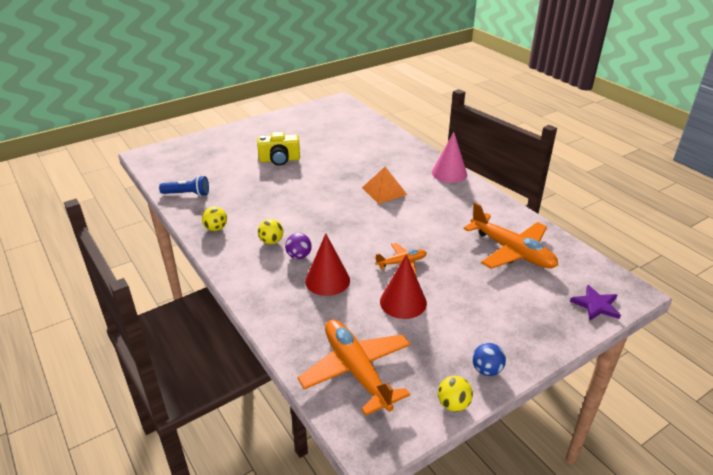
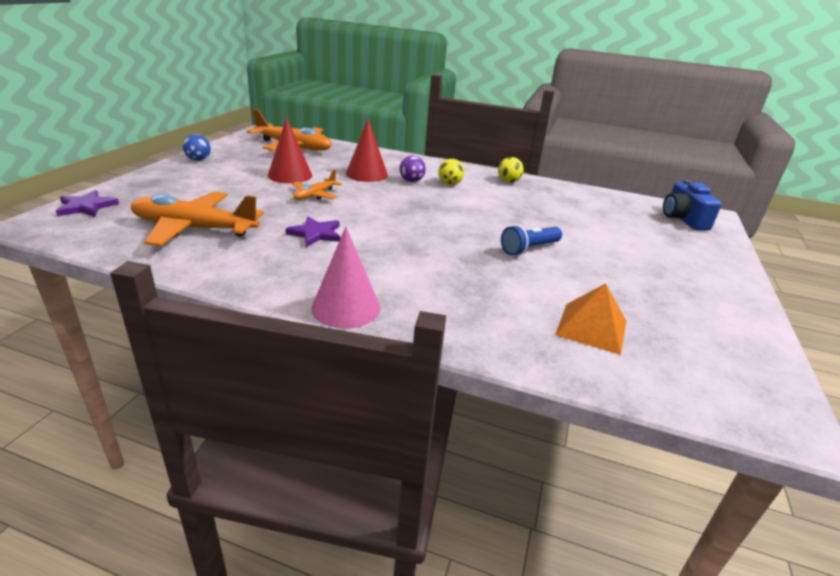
camera: 140 degrees right, 5 degrees down
(172, 158) = (683, 219): none -> blue camera
(187, 194) = (587, 196): blue flashlight -> blue flashlight (529, 249)
(279, 160) = (592, 251): yellow camera -> none
(384, 191) = (411, 251): orange pyramid -> orange pyramid (592, 327)
(431, 221) = (315, 234): none -> purple star
(453, 404) = (218, 146): yellow ball -> none

